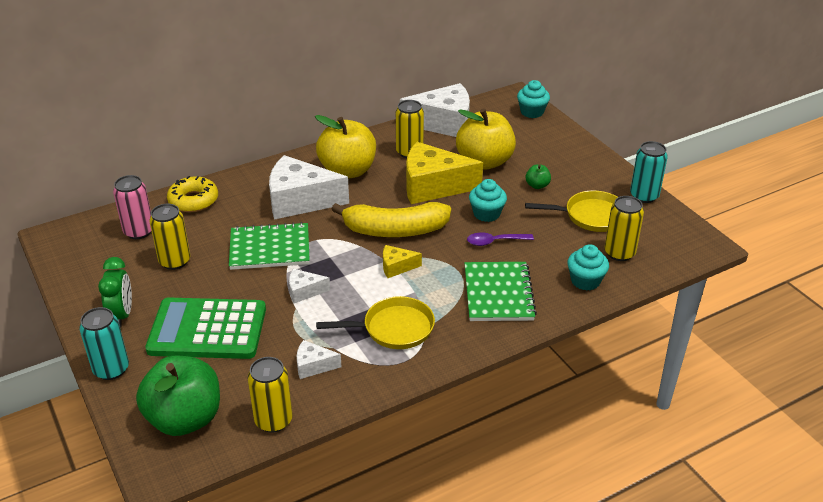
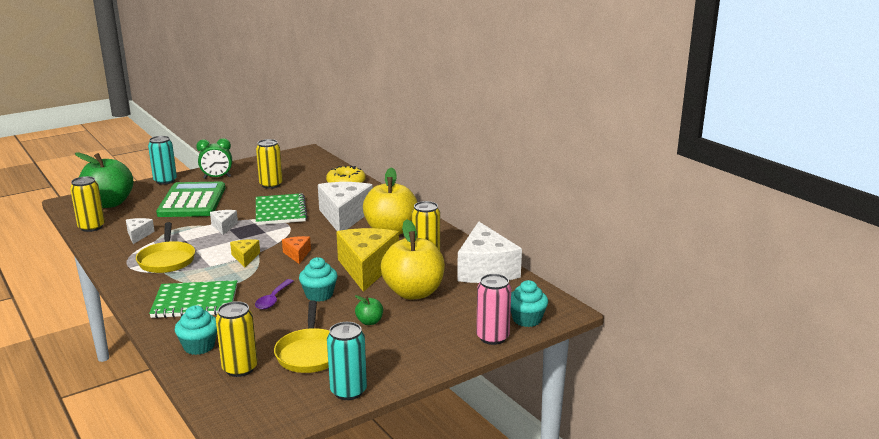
camera: 85 degrees right, 15 degrees down
(139, 231) = (308, 172): pink can -> pink can (492, 337)
(394, 230) = (297, 254): yellow banana -> orange cheese
(494, 242) = (273, 299): purple spoon -> purple spoon turned 150 degrees counterclockwise

